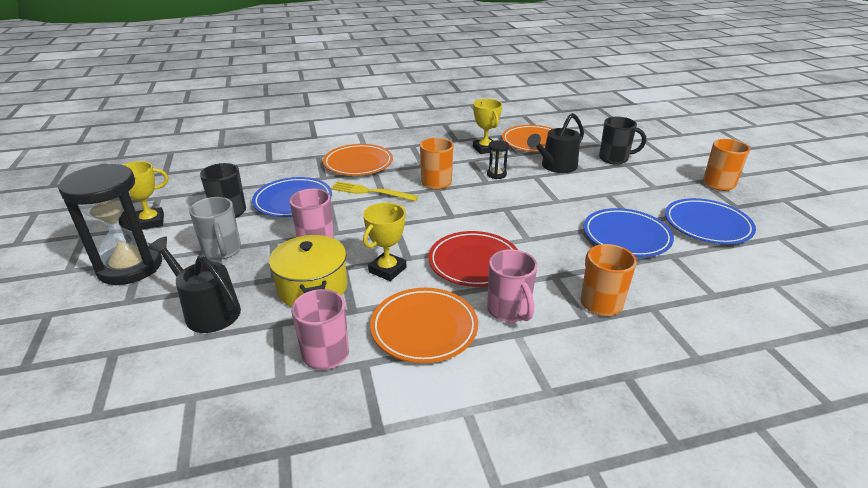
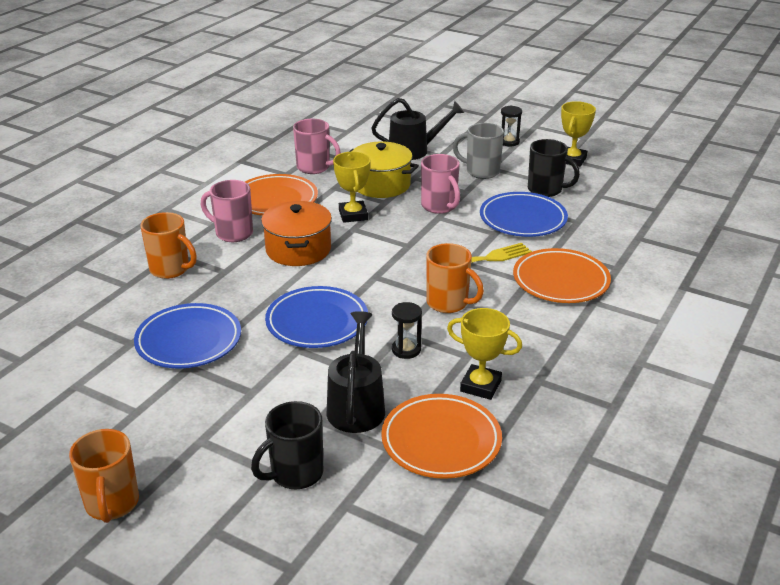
camera: 135 degrees right, 0 degrees up
(130, 267) = (509, 142): black hourglass -> black hourglass, size x0.43
(474, 263) = (298, 249): red plate -> orange pot
(707, 225) = (106, 404): blue plate -> blue plate (317, 322)

